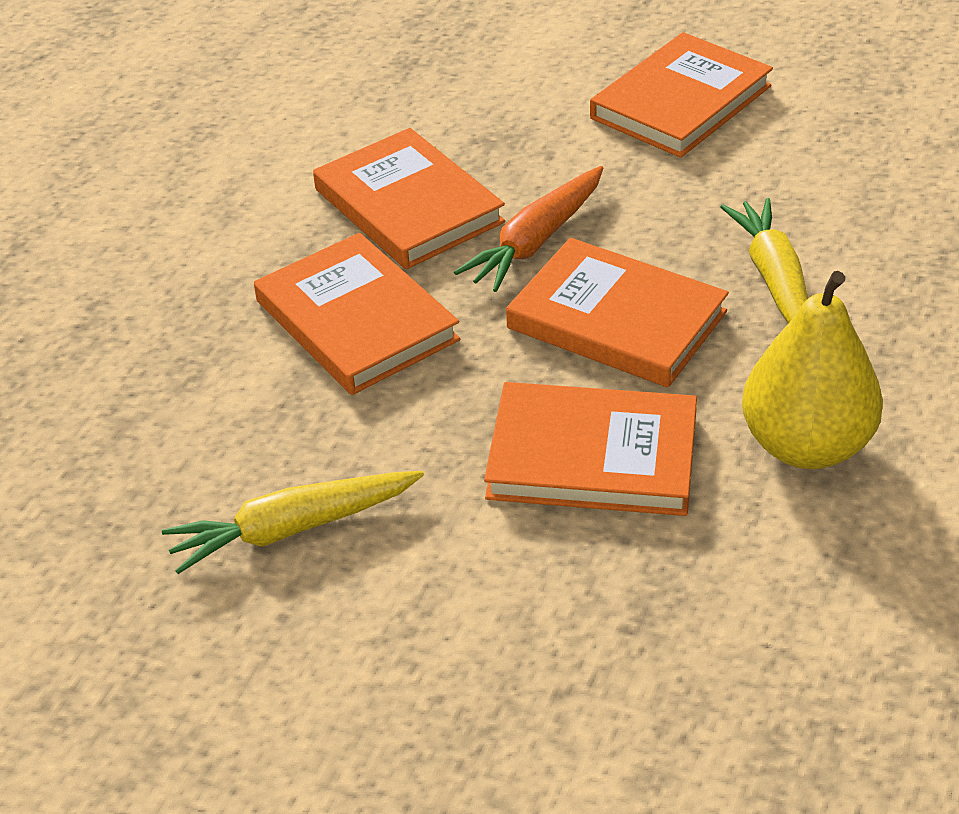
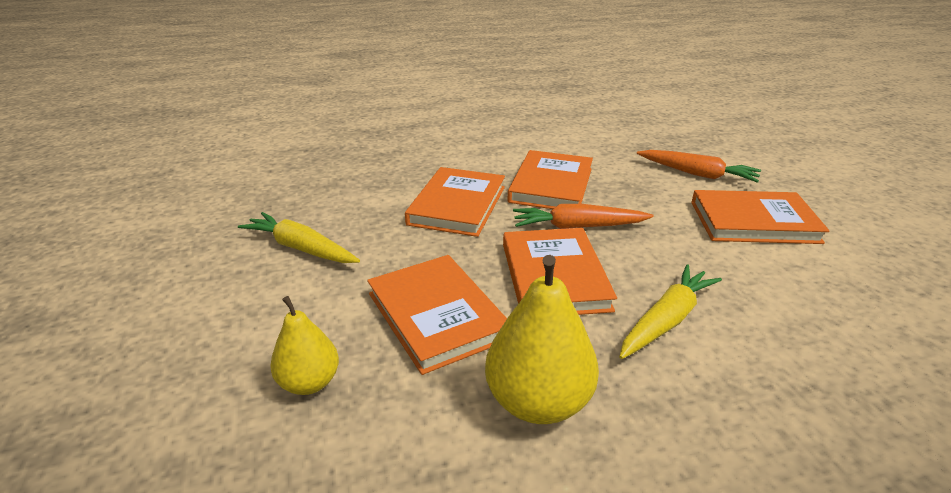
camera: 50 degrees right, 10 degrees down
(534, 69) = (697, 174): none -> orange carrot
(612, 618) = (309, 382): none -> yellow pear

